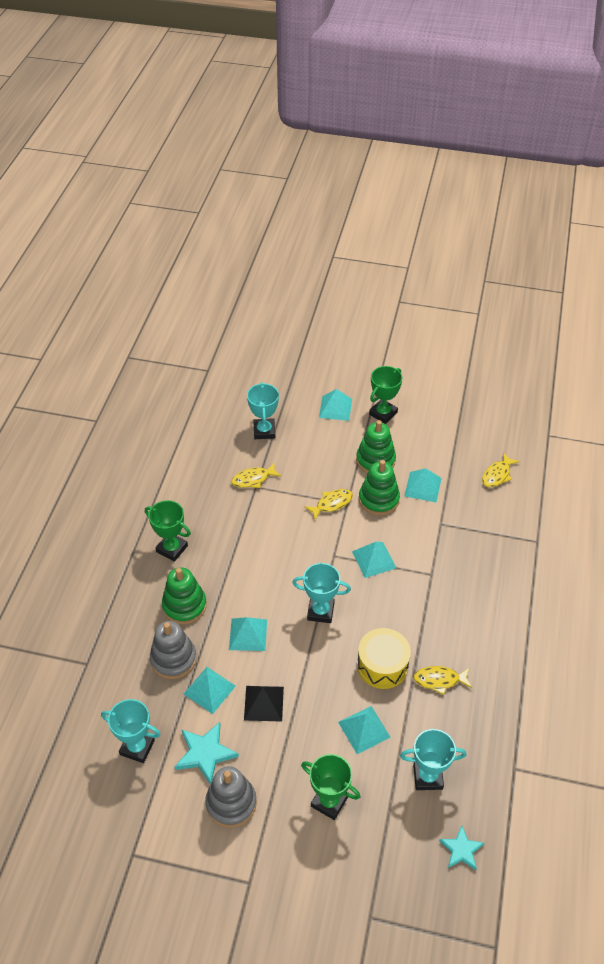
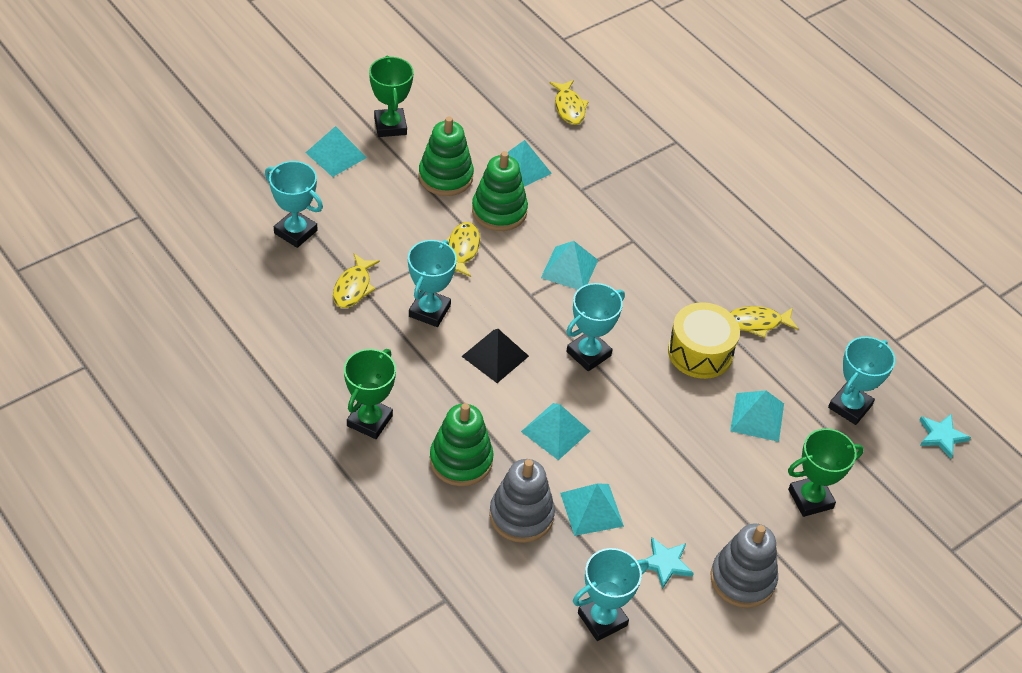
camera: 55 degrees left, 0 degrees up
(172, 549) = (369, 421): green trophy -> green trophy turned 45 degrees counterclockwise
(205, 753) = (665, 563): turquoise star -> turquoise star, size x0.66
(264, 703) = (652, 474): black pyramid -> black pyramid (495, 356)
(272, 521) = (429, 311): none -> turquoise trophy
(439, 680) = (757, 323): yellow fish -> yellow fish turned 45 degrees clockwise

